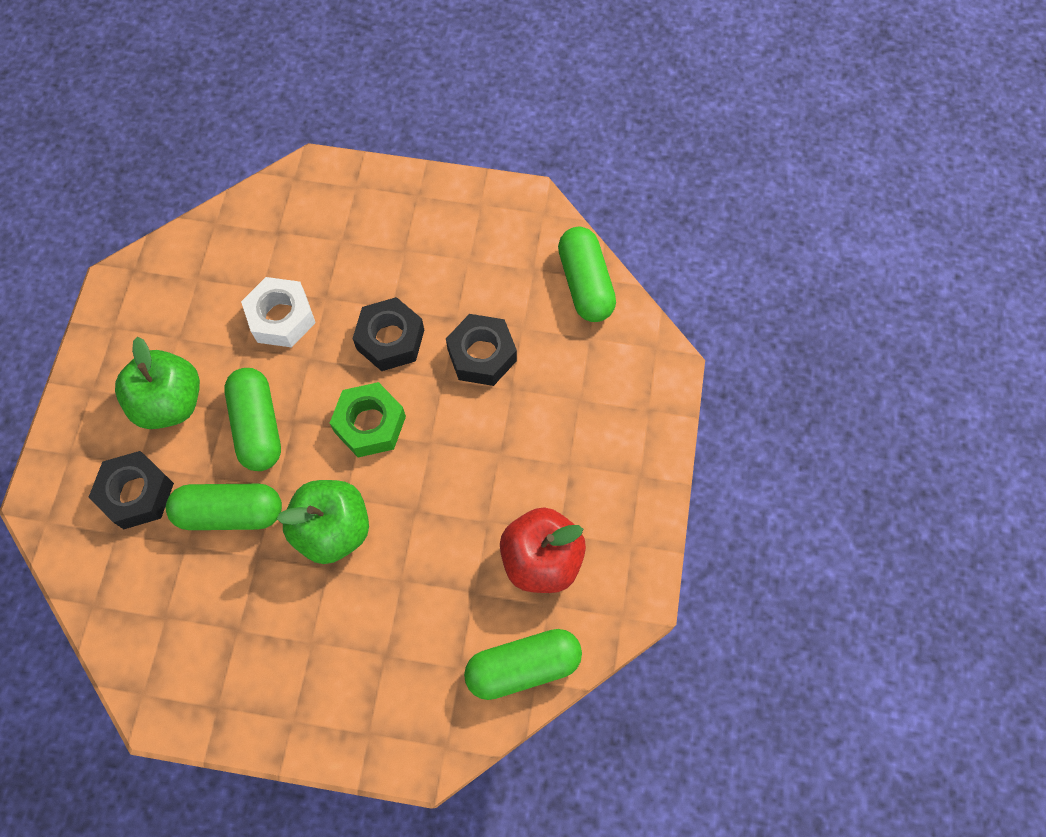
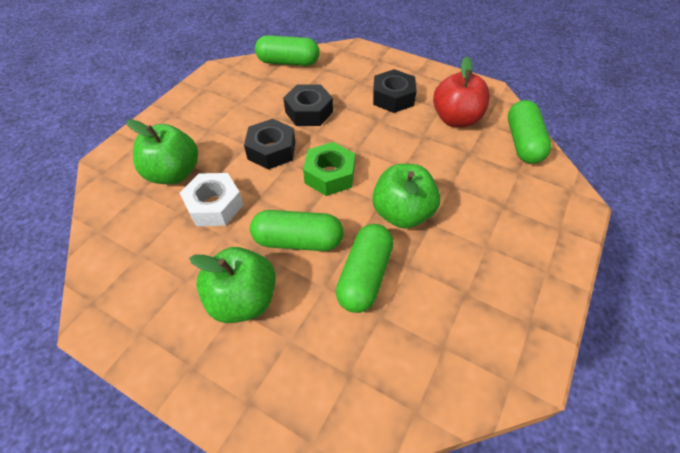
camera: 70 degrees left, 15 degrees down
(136, 494) = (318, 346): black nut -> black nut (393, 97)
(316, 251) = (174, 173): none -> green apple

